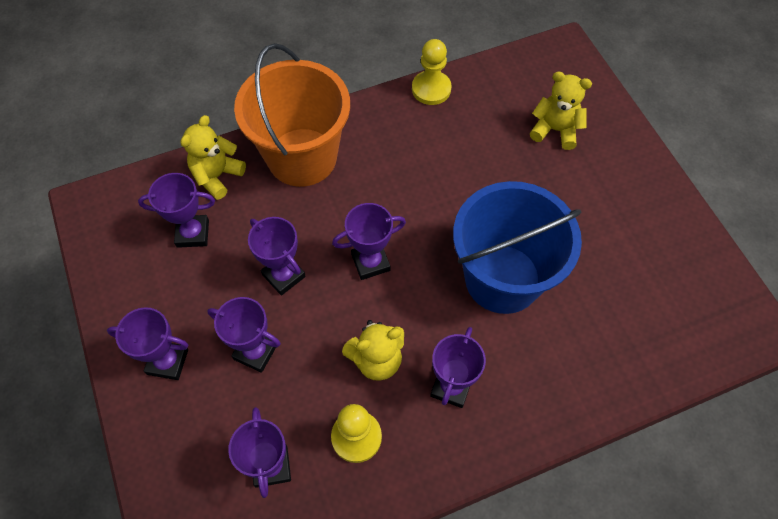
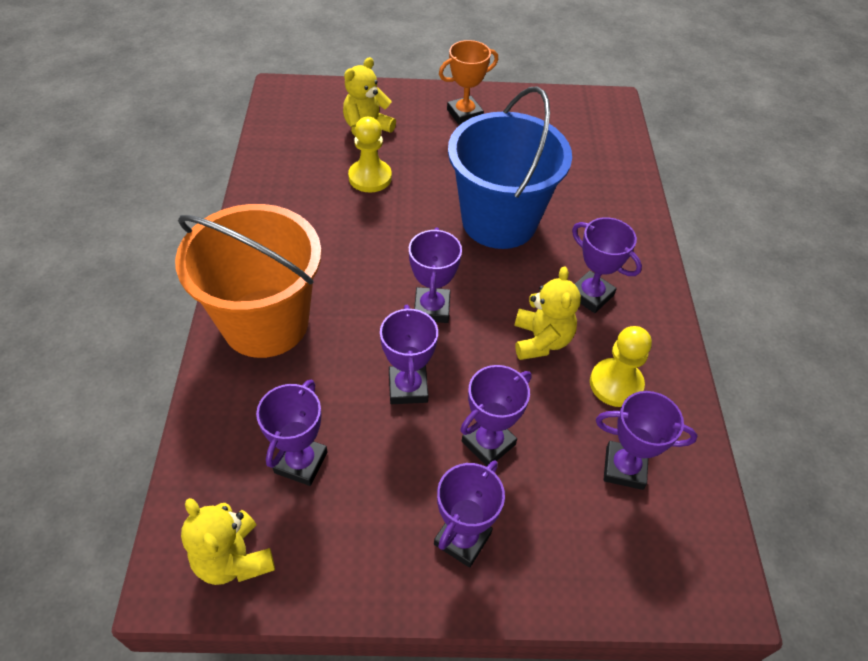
camera: 70 degrees left, 10 degrees down
(217, 176) = (234, 413): yellow teddy bear -> yellow teddy bear (234, 559)
(284, 275) = (408, 387): purple trophy -> purple trophy turned 75 degrees counterclockwise
(431, 89) = (257, 191): yellow pawn -> yellow pawn (370, 177)
(634, 197) = (464, 114): none -> orange trophy

